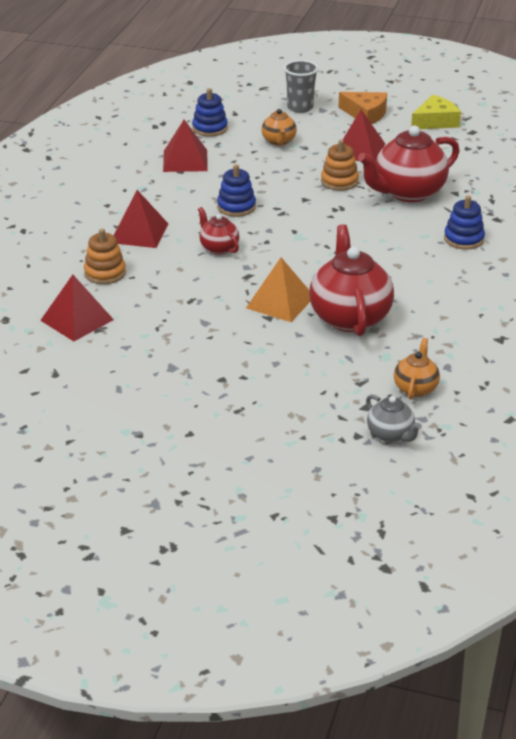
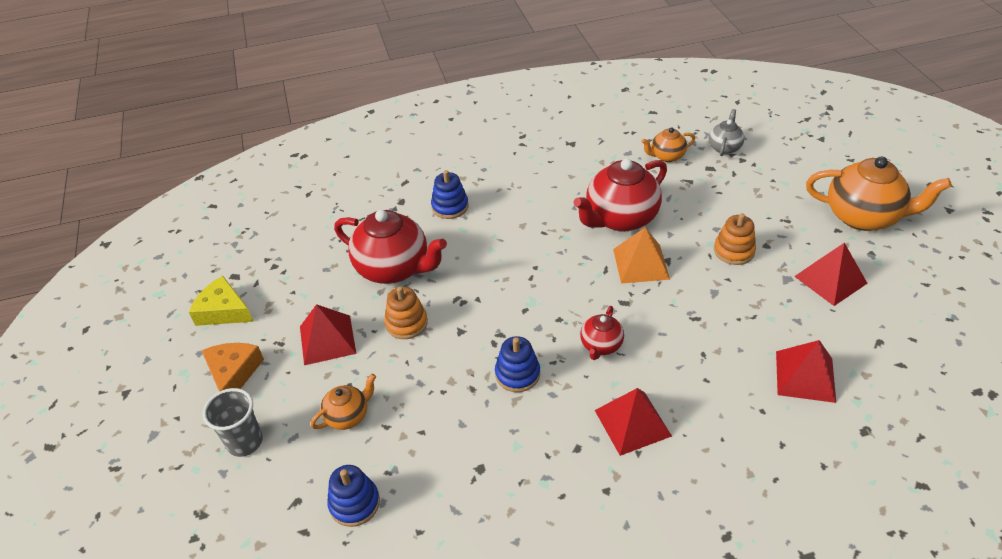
camera: 120 degrees left, 10 degrees up
(105, 273) = (722, 404): orange stacking toy -> orange stacking toy (733, 251)
(185, 160) = (453, 478): red pyramid -> red pyramid (830, 279)
(185, 462) = (863, 217): none -> orange teapot

